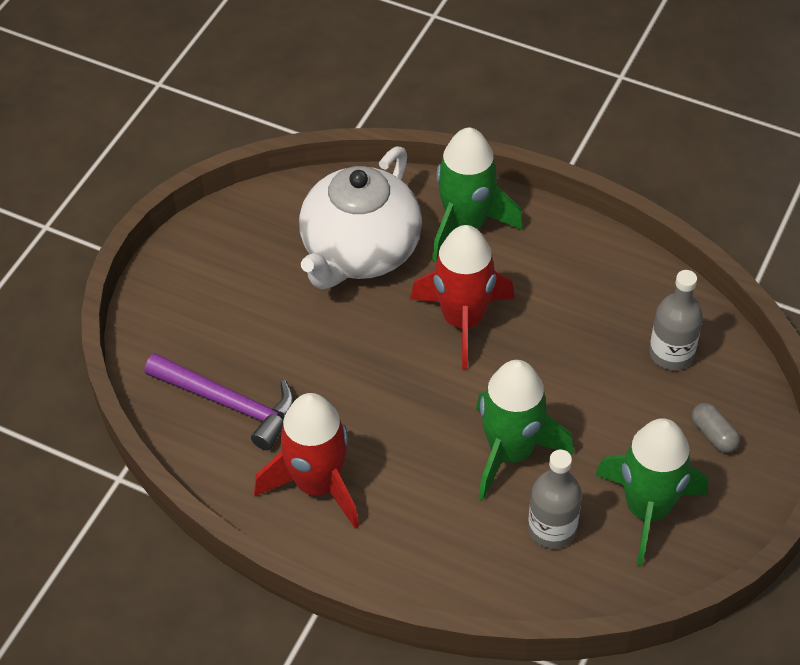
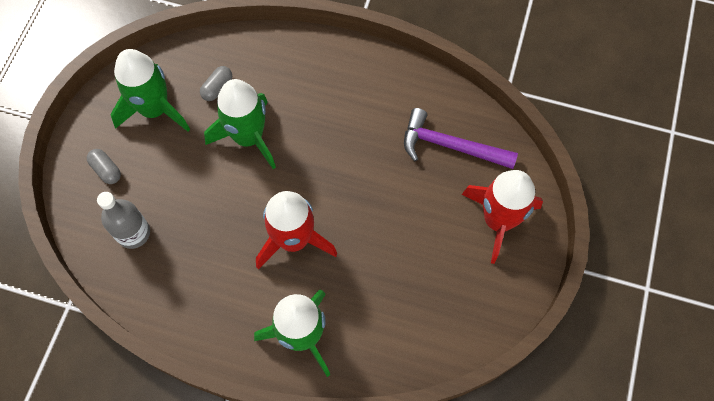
camera: 170 degrees right, 15 degrees up
(317, 484) = (376, 96): red rocket -> red rocket (498, 220)
(359, 252) = (385, 293): white teapot -> none
(552, 529) = (217, 88): grey bottle -> grey capsule

